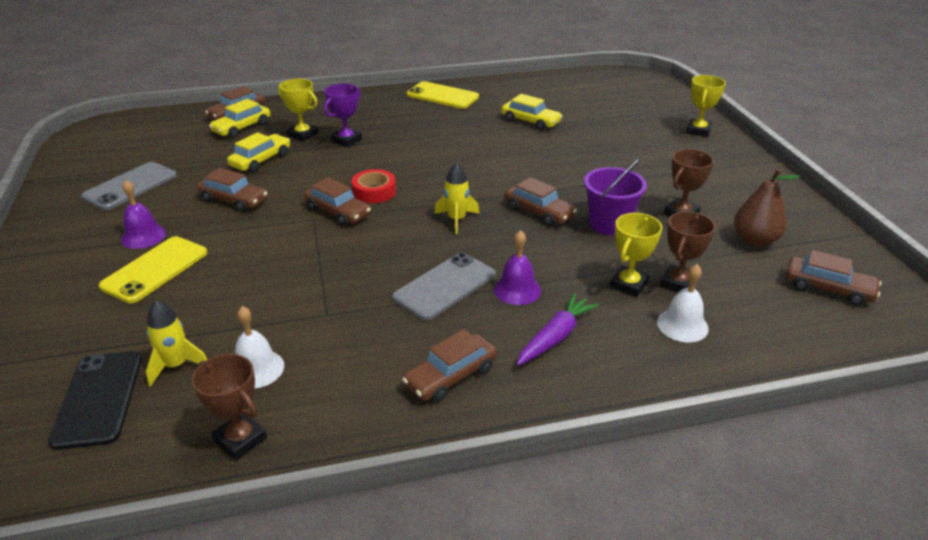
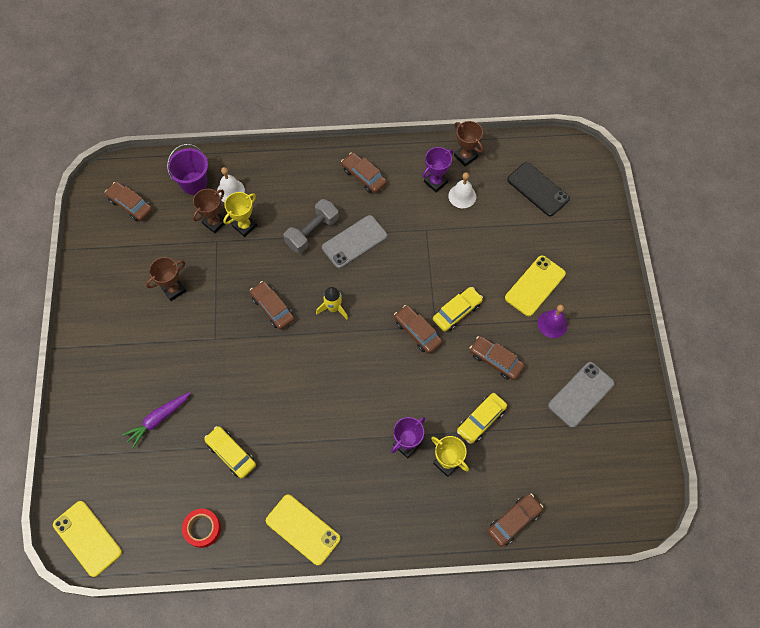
camera: 170 degrees left, 30 degrees up
(98, 399) = (538, 189): black phone -> black phone turned 45 degrees counterclockwise
(176, 365) = (504, 204): yellow rocket -> none
(242, 127) = (505, 488): yellow car -> yellow car (457, 312)
(307, 385) = (435, 182): none -> purple trophy
(374, 191) = (388, 355): red tape -> red tape (202, 529)
(451, 376) = (364, 176): brown car -> brown car turned 105 degrees counterclockwise
(517, 290) = (312, 232): purple bell -> grey dumbbell
(555, 337) = (302, 193): purple carrot -> purple carrot (158, 419)
(609, 224) = (229, 286): purple bucket -> purple bucket (194, 183)
(632, 79) = (87, 538): none -> yellow phone
(698, 131) = (87, 409): yellow trophy -> none
(754, 240) = (142, 254): brown pear -> none

